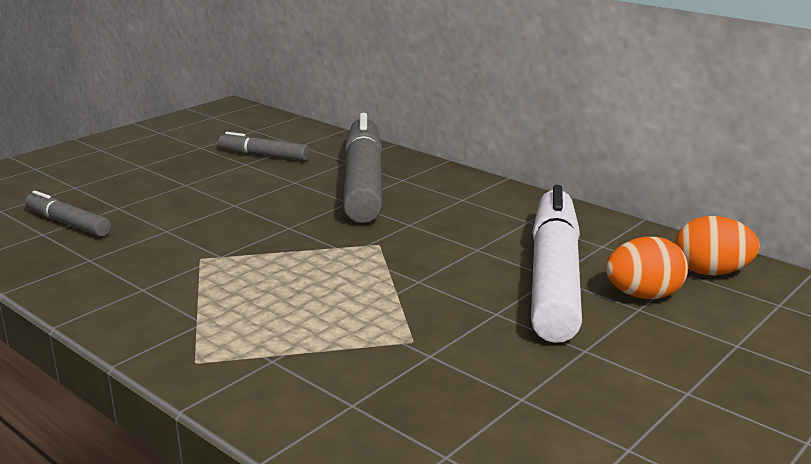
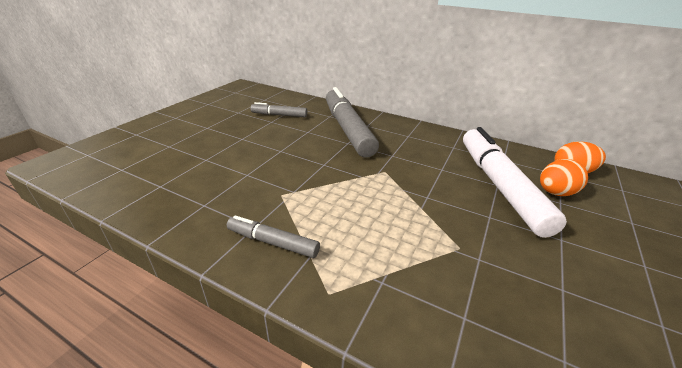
camera: 15 degrees left, 10 degrees up
(68, 223) = (176, 175): grey marker -> grey marker (273, 242)

